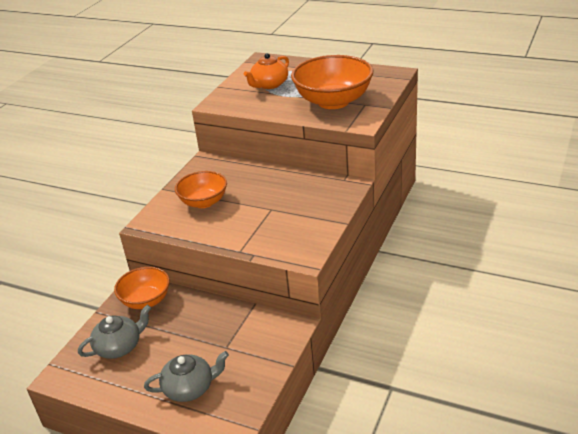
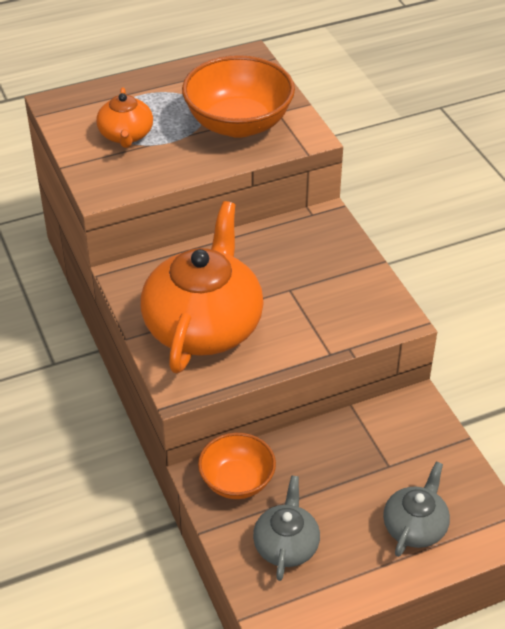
camera: 50 degrees left, 10 degrees up
(204, 202) = (204, 325): orange bowl -> orange teapot

